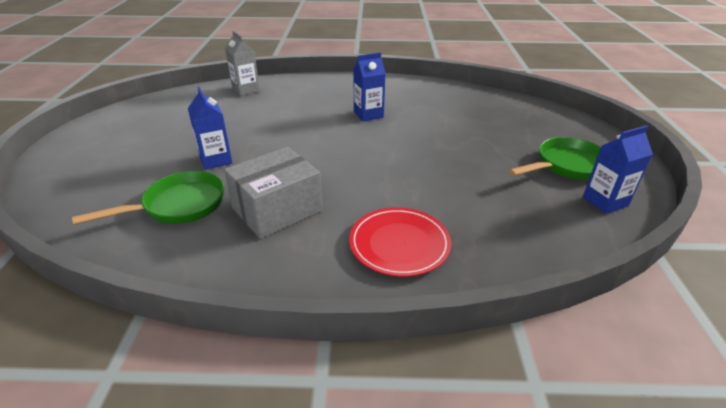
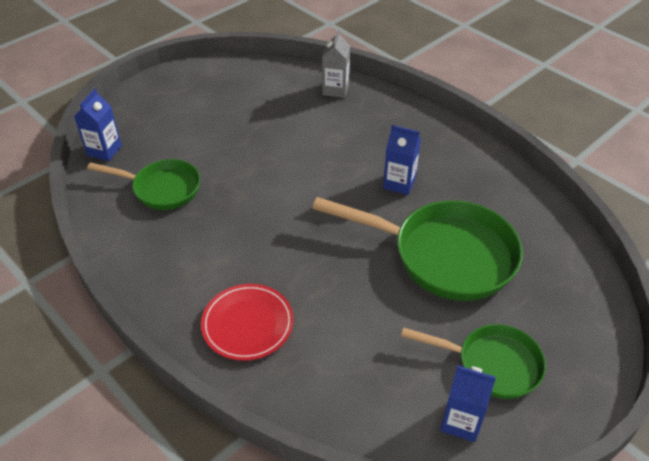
camera: 45 degrees right, 10 degrees up
(216, 160) = (227, 160): blue carton -> blue carton (104, 150)
(277, 209) = (212, 235): grey box -> none
(454, 133) = (444, 255): none -> green pan

